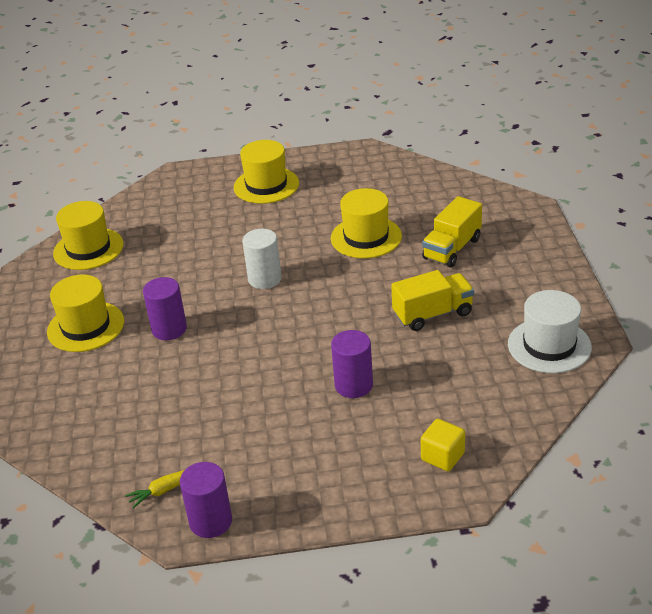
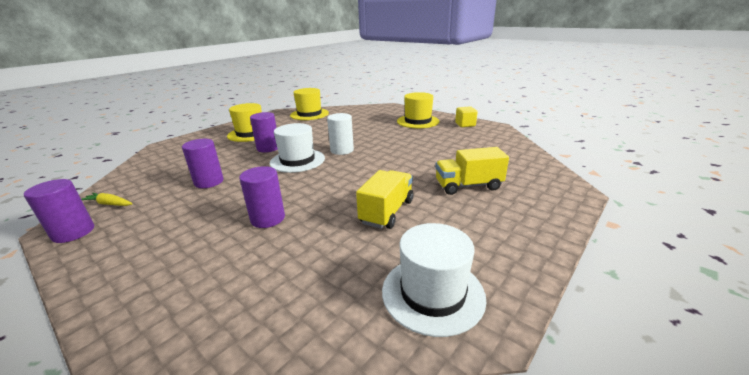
camera: 45 degrees right, 10 degrees down
(209, 403) = (209, 182): none -> purple cylinder
(245, 321) = (297, 160): none -> white hat
(366, 237) = (425, 157): yellow hat -> none
(433, 314) = (387, 212): yellow truck -> yellow truck turned 90 degrees counterclockwise
(442, 456) = (199, 308): yellow cube -> yellow cube (465, 124)

